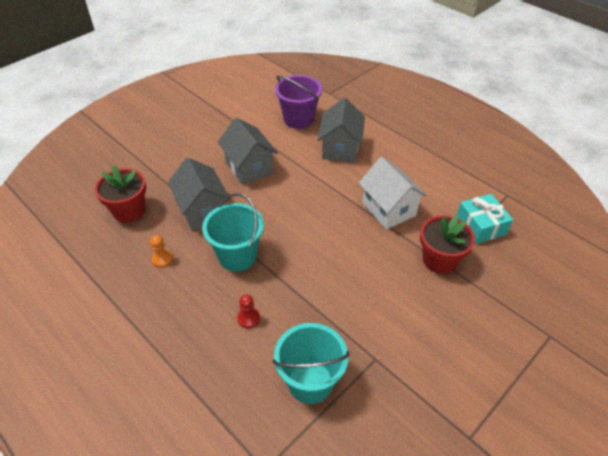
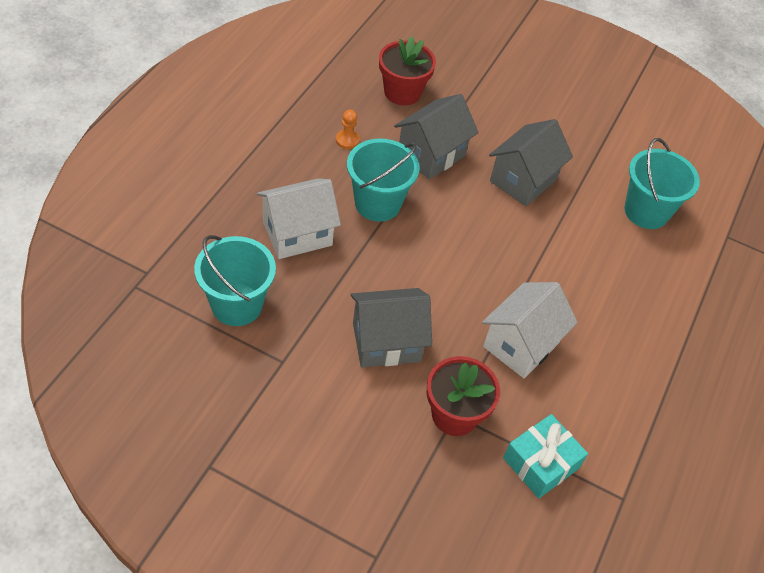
camera: 65 degrees right, 5 degrees up
(248, 318) = (297, 234): red pawn -> white house
(298, 119) = (646, 211): purple bucket -> turquoise bucket
(340, 148) = (612, 270): grey house -> grey house (386, 342)

